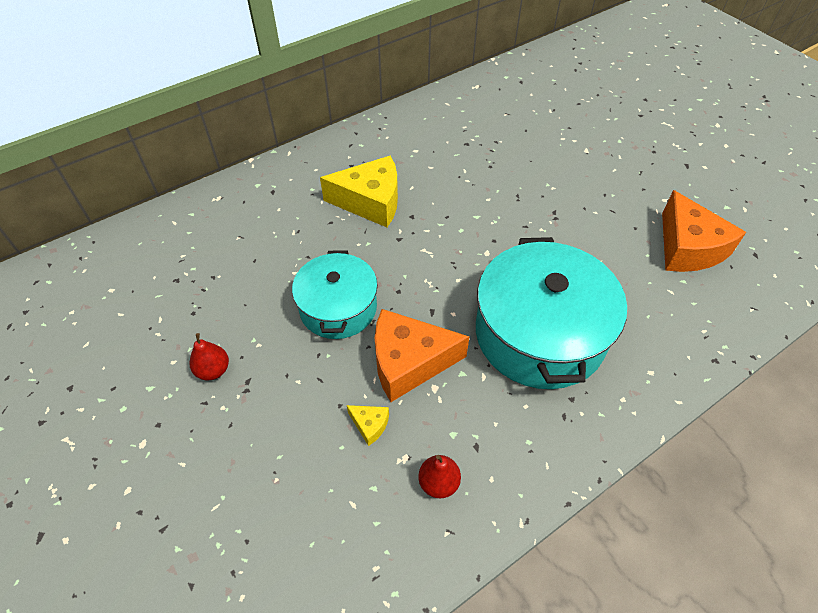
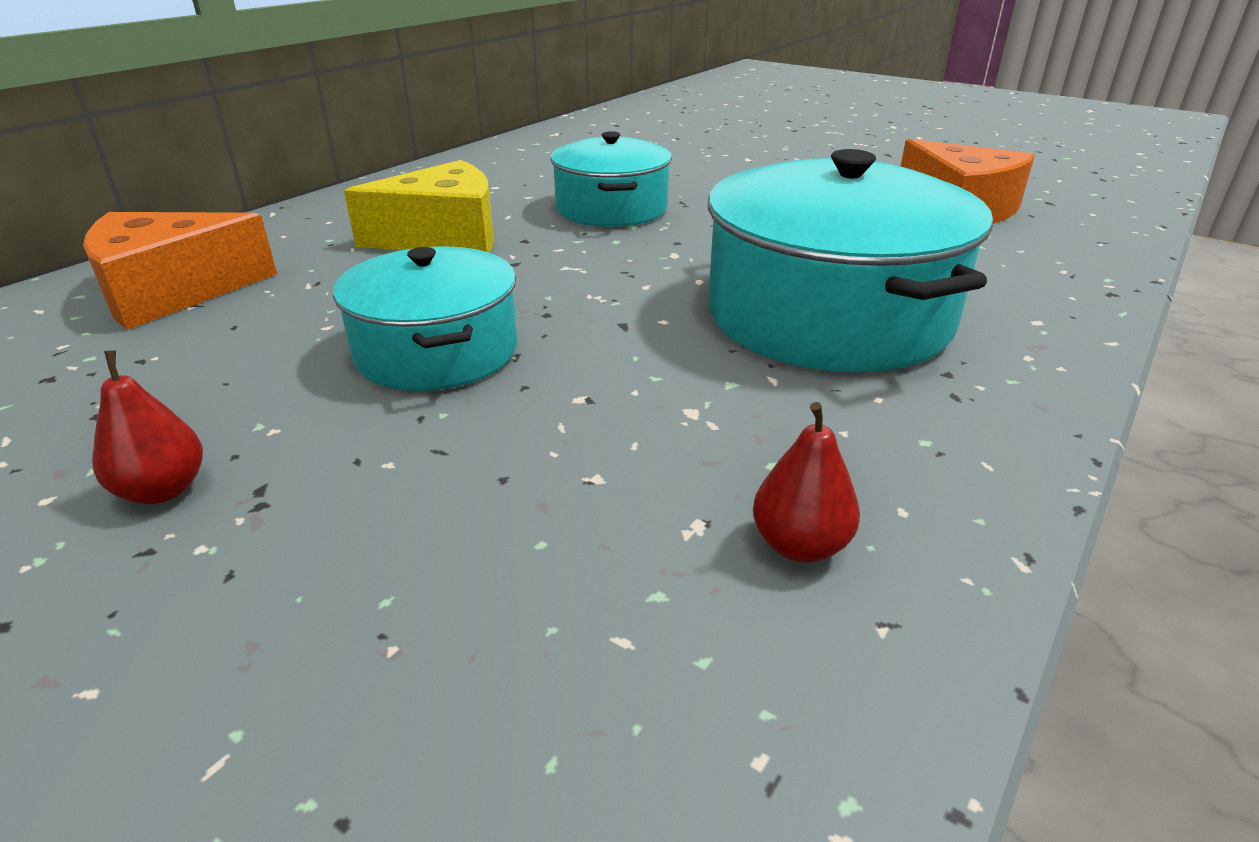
camera: 20 degrees left, 20 degrees down
(370, 425) = (589, 492): yellow cheese -> none
(409, 362) = (618, 389): orange cheese -> orange cheese (172, 292)
(472, 193) = (611, 209): none -> turquoise pot

